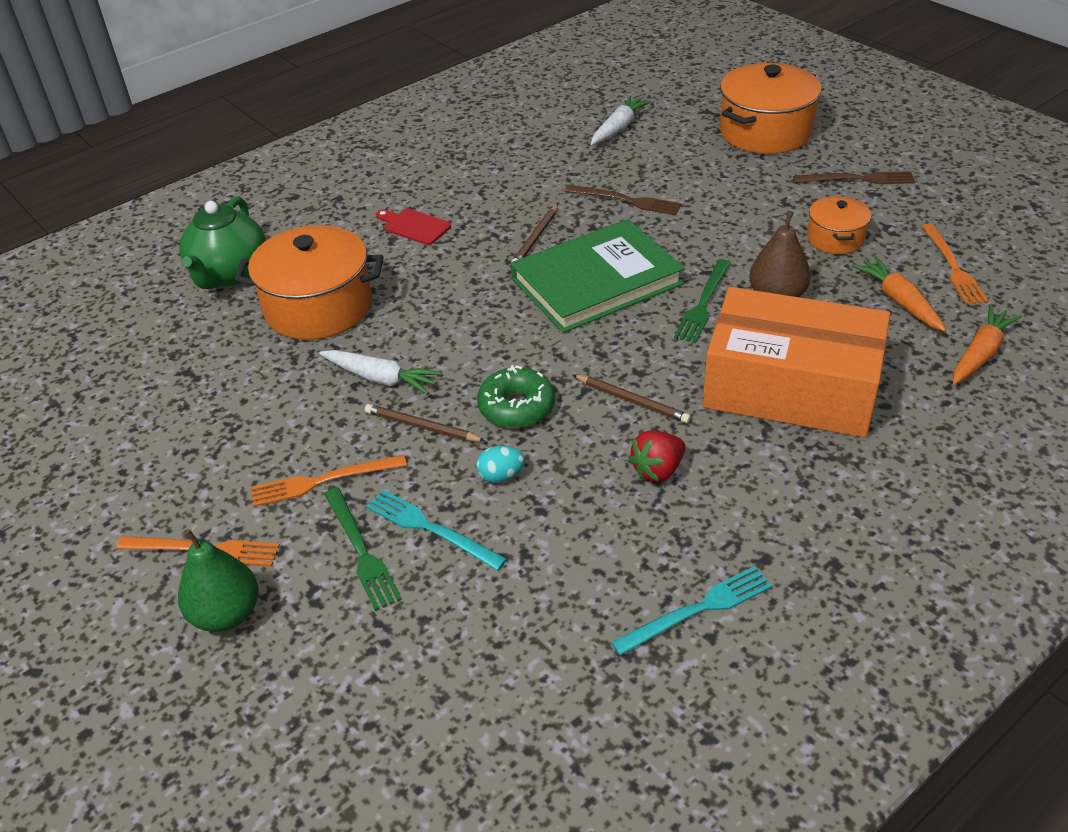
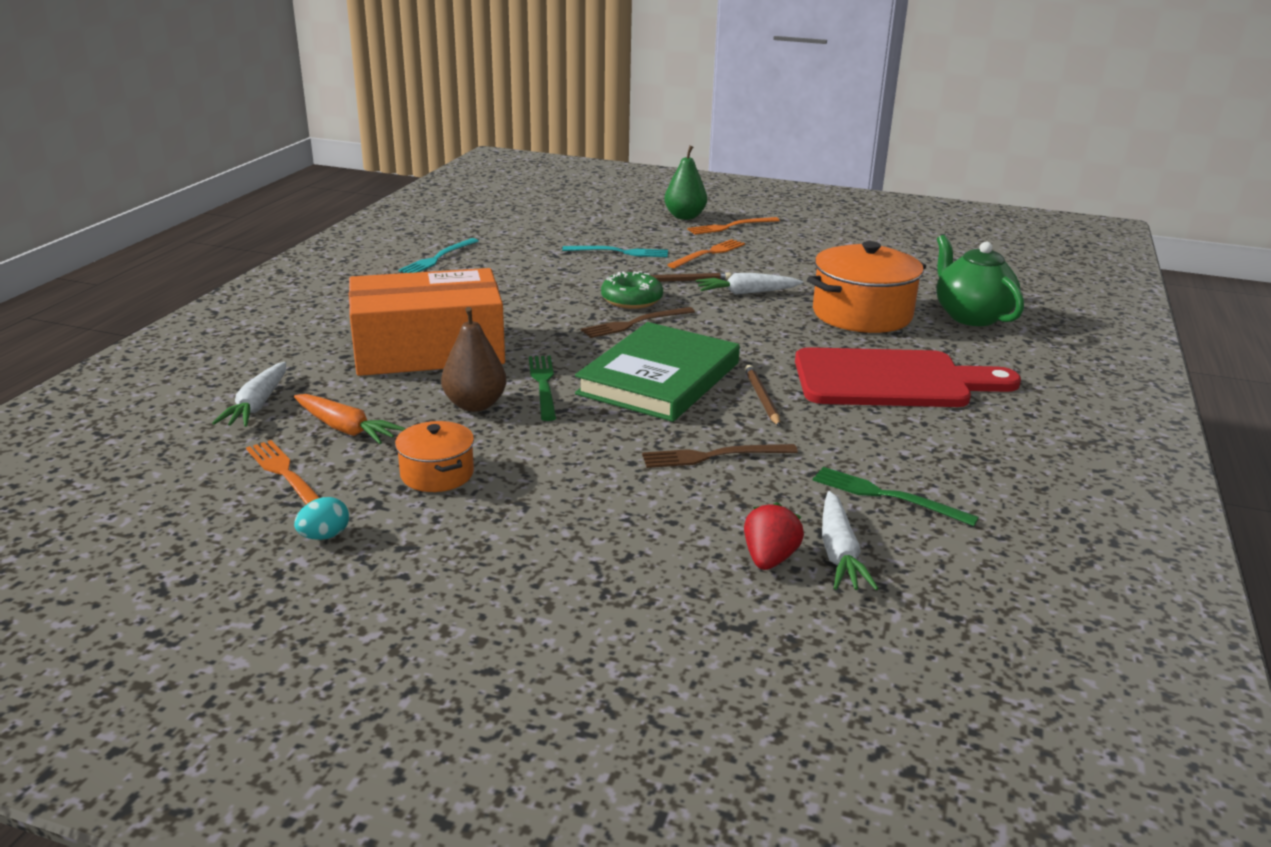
camera: 145 degrees right, 15 degrees down
(361, 551) = (647, 240): green fork -> green fork (887, 496)
(414, 226) = (891, 380): red cutting board -> red cutting board, size x2.40
(501, 476) = (603, 274): turquoise egg -> turquoise egg (324, 536)
(632, 401) = (550, 318): brown pencil -> none
(657, 470) = (502, 294): red strawberry -> red strawberry (769, 559)
(765, 132) = (619, 610): orange pot -> none
(858, 179) = (436, 562): brown fork -> brown fork (635, 323)
(980, 354) = (257, 405): orange carrot -> white carrot

